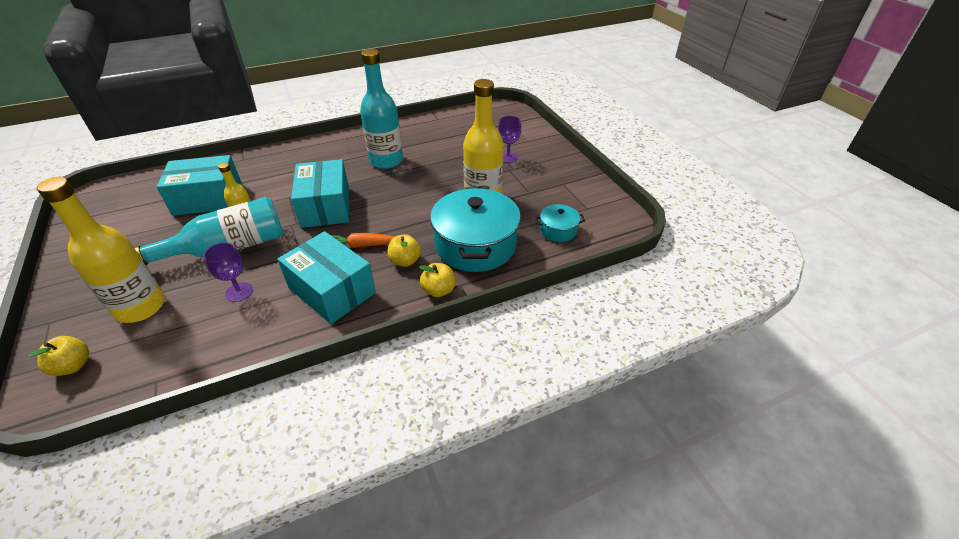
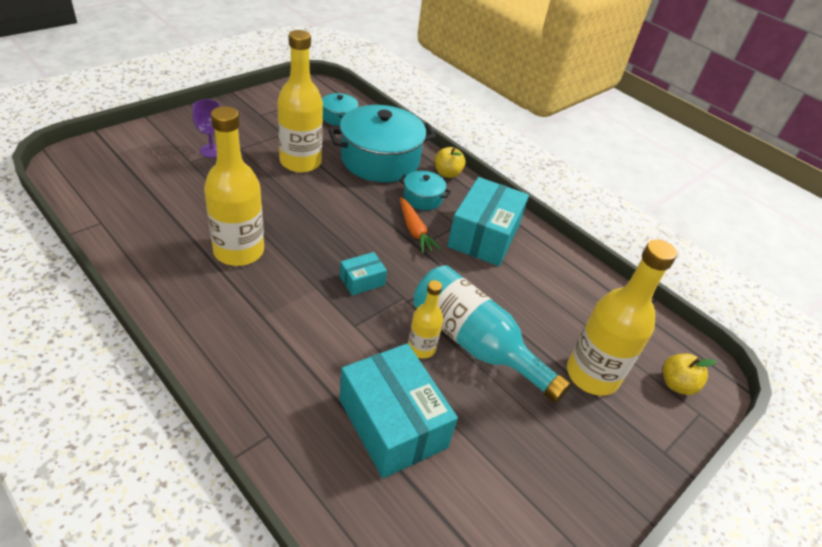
camera: 115 degrees left, 0 degrees up
(239, 292) = (525, 301): purple goblet -> none
(325, 206) = (362, 281): turquoise box -> turquoise box, size x0.47
(386, 161) = (239, 251): turquoise bottle -> yellow bottle
(405, 261) = (422, 198): yellow apple -> turquoise pot

